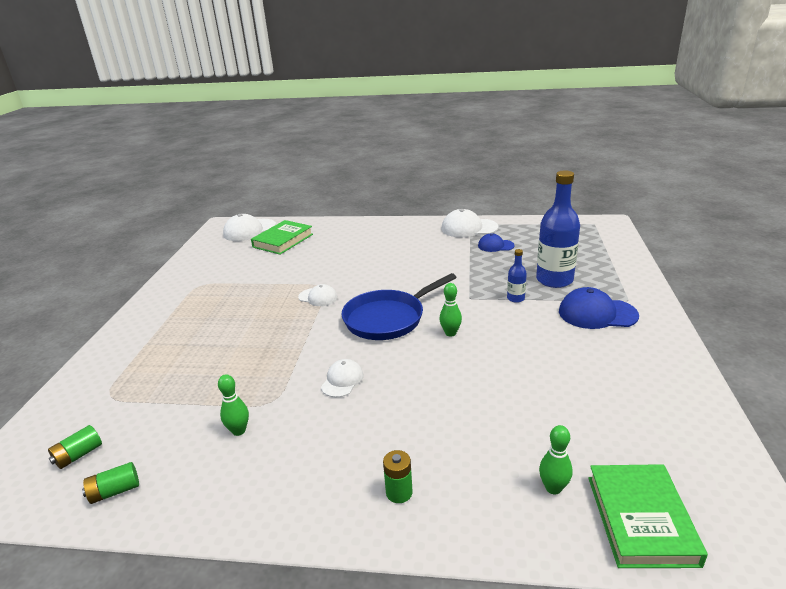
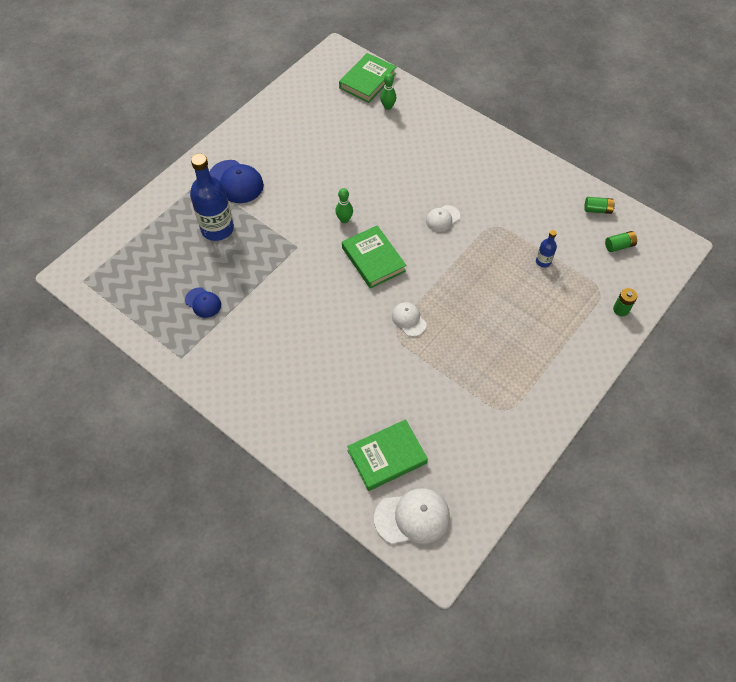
camera: 150 degrees left, 30 degrees up
(239, 431) = (521, 214): green bowling pin -> none
(388, 318) = (373, 259): blue pan -> green book
(399, 492) = (456, 138): green battery -> green battery (621, 309)
(469, 228) = (190, 351): white cap -> none
(515, 298) = (267, 226): blue bottle -> blue bottle (543, 261)

